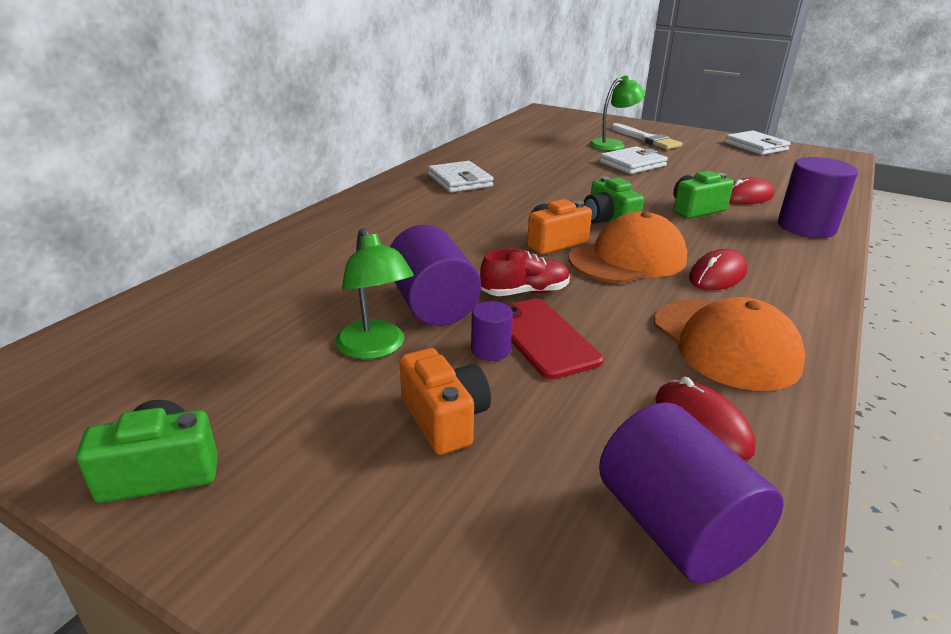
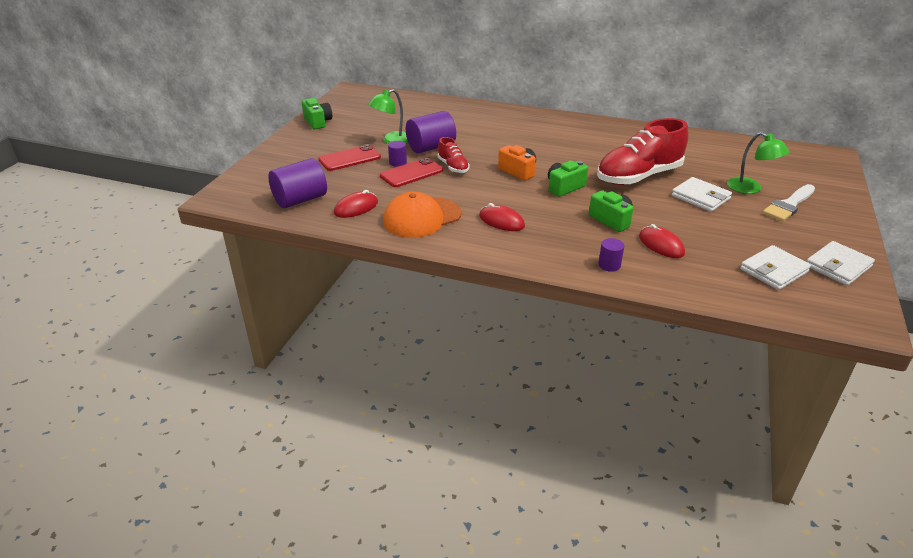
camera: 80 degrees right, 5 degrees up
(444, 419) = (349, 158): orange camera -> red phone
(460, 181) = (599, 137): white wallet -> white wallet (774, 270)
(580, 180) = (638, 176): none -> red shoe
(628, 259) = (509, 193): orange cap -> none
(806, 227) = (609, 265): purple cylinder -> purple cylinder, size x0.50

